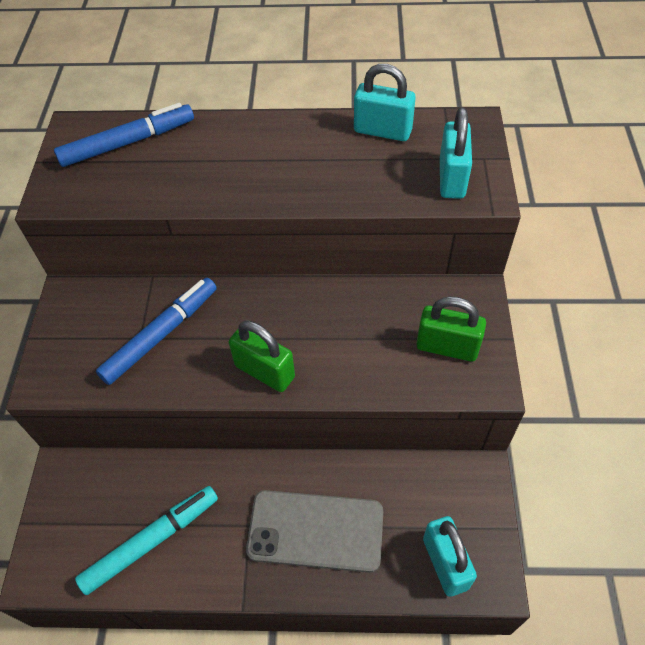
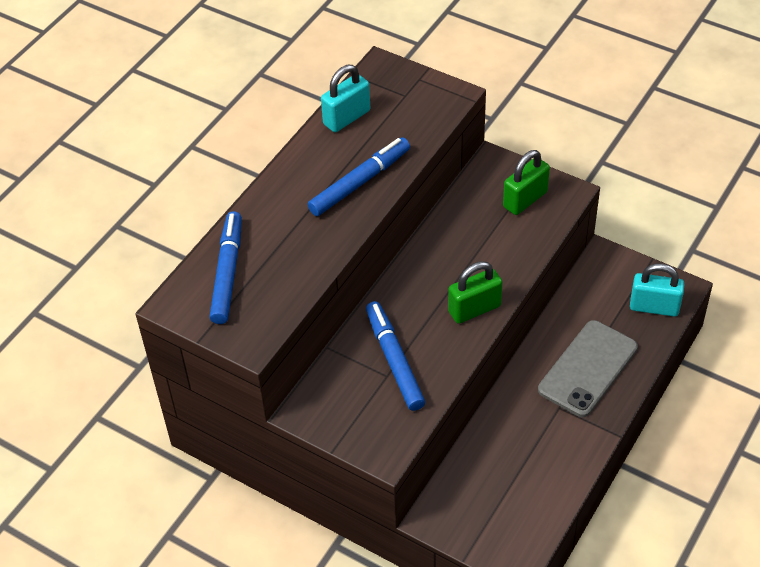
camera: 60 degrees left, 5 degrees down
(151, 541) = (534, 473): turquoise marker -> none
(302, 179) = (360, 182): none -> blue marker
(452, 178) = (425, 104): turquoise padlock -> none

